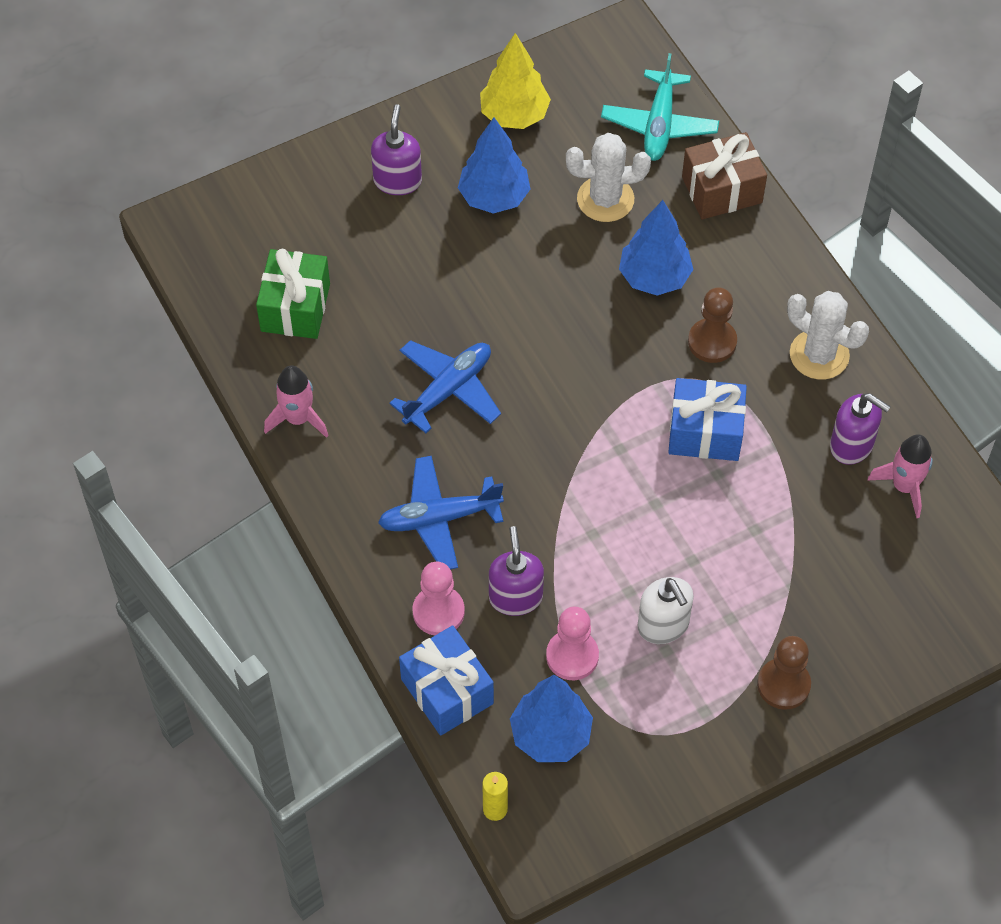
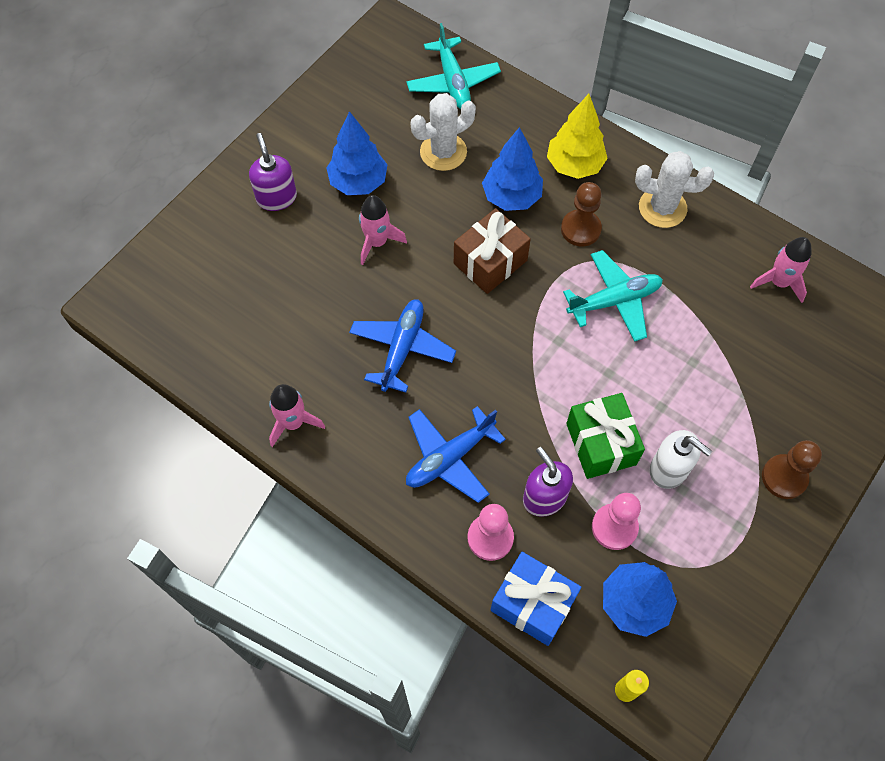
camera: 25 degrees left, 5 degrees up
(295, 307) = (245, 331): green gift -> green gift (601, 444)
(480, 269) = (377, 242): none -> pink rocket
(514, 115) = (341, 114): yellow tree -> yellow tree (574, 165)
(705, 432) = (614, 301): blue gift -> turquoise plane
(722, 190) = (524, 113): brown gift -> brown gift (490, 262)
(852, 445) = (724, 266): purple soap dispenser -> none

